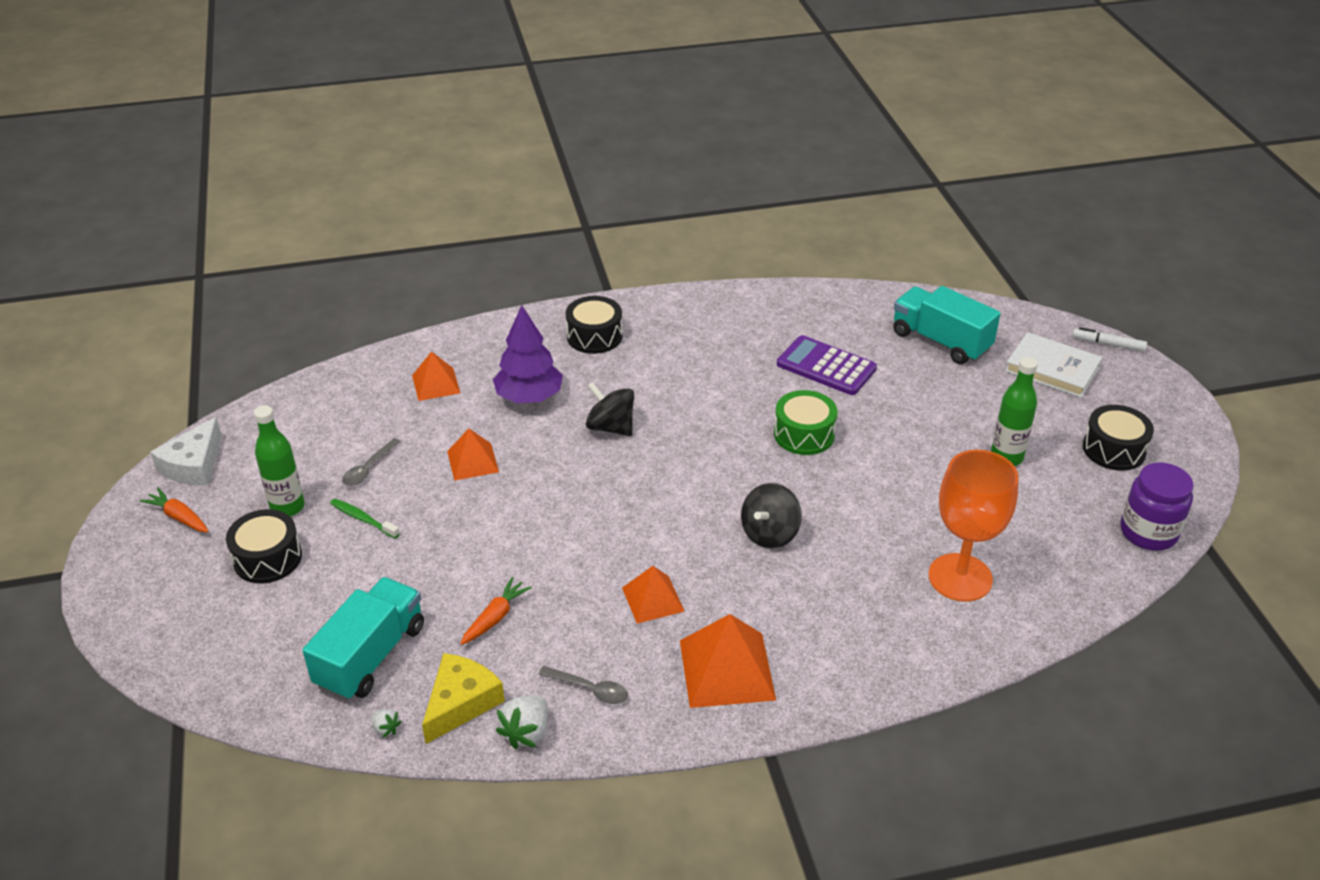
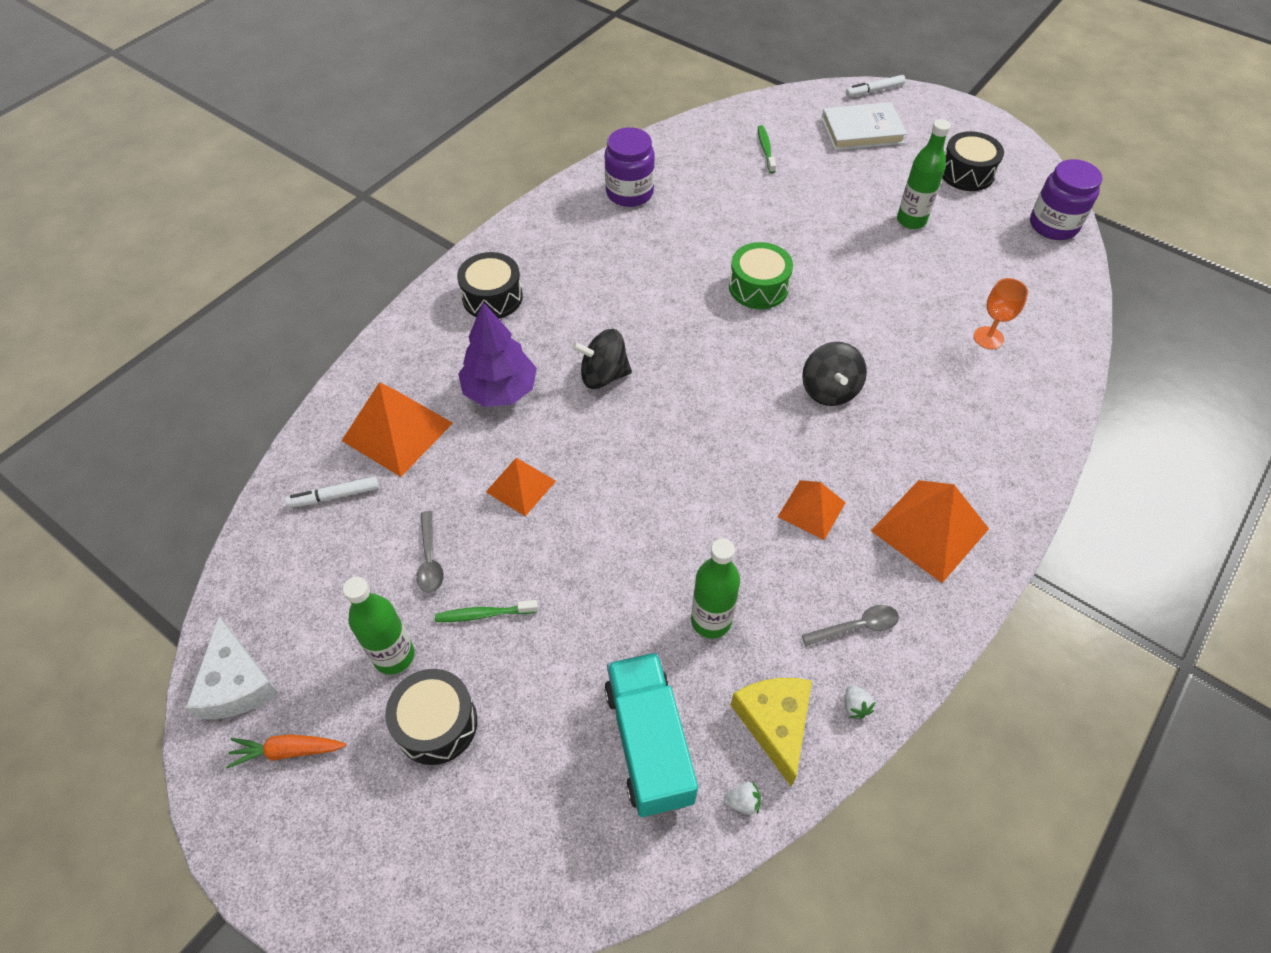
camera: 40 degrees left, 15 degrees up
(357, 399) = (335, 496): none -> white marker
(436, 384) = (397, 431): orange pyramid -> orange pyramid, size x1.62
(495, 617) = (711, 621): orange carrot -> green bottle
(526, 732) = (855, 706): white strawberry -> white strawberry, size x0.54
(783, 318) = (629, 193): none -> purple jar
(826, 367) = (709, 218): purple calculator -> none
(940, 341) = (765, 149): turquoise truck -> green toothbrush
(960, 577) = (988, 338): orange goblet -> orange goblet, size x0.51

